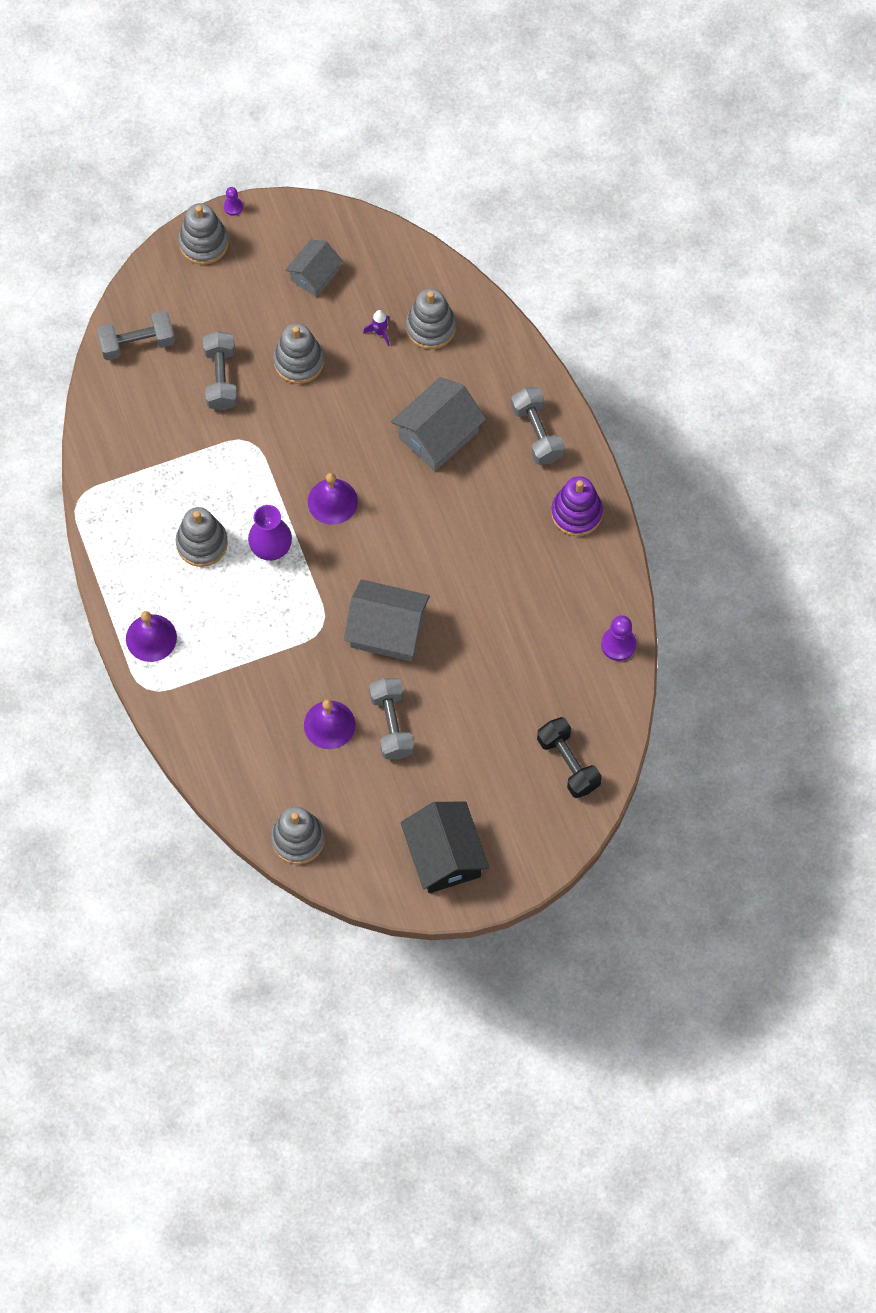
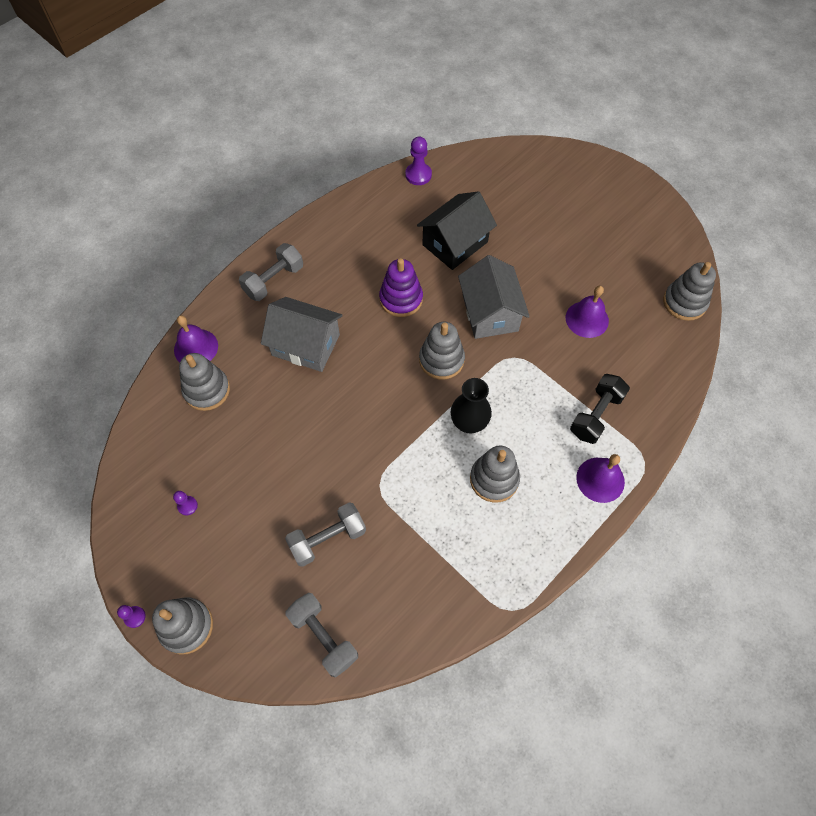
camera: 115 degrees left, 5 degrees down
(271, 549) = (469, 423): purple vase -> black vase
(299, 361) = (282, 480): grey stacking toy -> grey stacking toy (441, 360)
(314, 275) = (187, 506): grey house -> purple pawn
(332, 501) = (402, 396): purple bell -> purple bell (196, 347)
(380, 332) = (227, 426): purple rocket -> none
(391, 724) = (560, 280): grey dumbbell -> none
(444, 855) = (631, 213): black house -> black house (455, 243)
(568, 763) = (520, 171): black dumbbell -> black dumbbell (596, 415)
(576, 513) = (329, 233): purple stacking toy -> purple stacking toy (401, 299)

